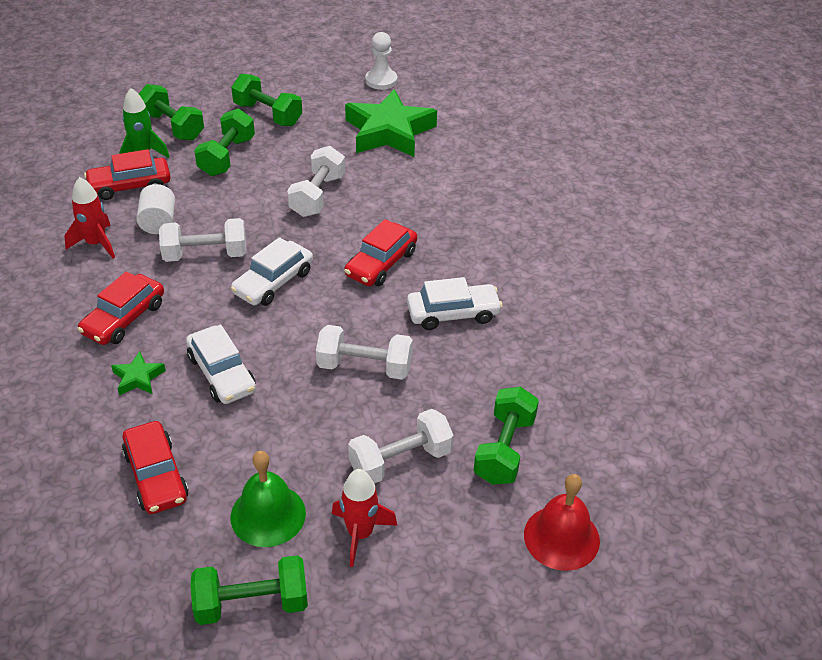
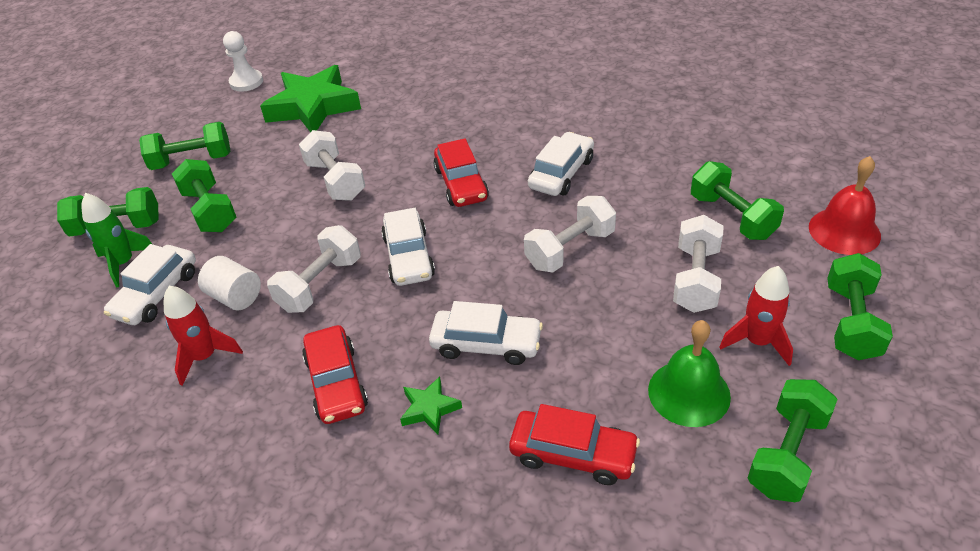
camera: 45 degrees left, 0 degrees up
(130, 186) = (156, 294): red car -> white car
(439, 589) = (851, 322): none -> green dumbbell

